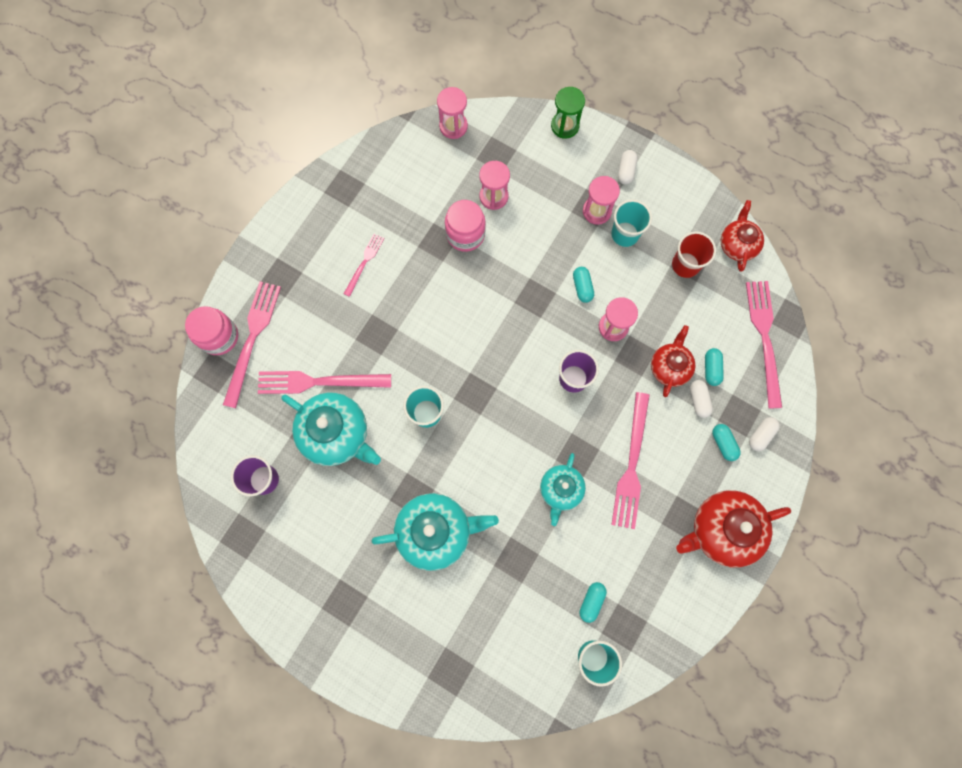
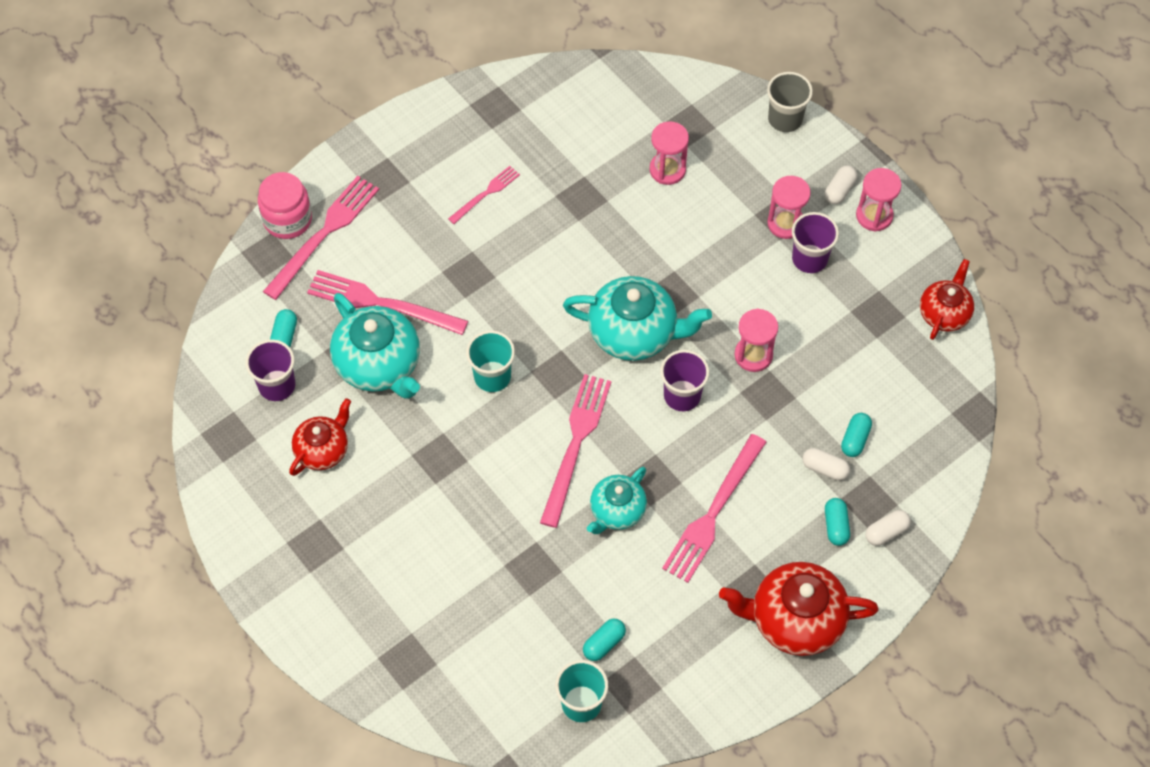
camera: 20 degrees right, 15 degrees down
(435, 531) = (451, 506): turquoise teapot -> turquoise teapot (634, 333)
(453, 126) = (650, 80): pink hourglass -> pink hourglass (874, 216)
(465, 234) = (617, 200): pink jar -> none
(565, 126) = (785, 119): green hourglass -> grey cup
(582, 287) = (733, 300): turquoise capsule -> turquoise capsule (284, 336)
(625, 234) = (809, 259): turquoise cup -> purple cup
(669, 367) = (804, 421): red teapot -> red teapot (323, 450)
(685, 265) = (870, 315): red cup -> none
(698, 400) = (825, 469): white capsule -> white capsule turned 75 degrees counterclockwise
(764, 338) = (935, 427): pink fork -> pink fork (576, 444)

